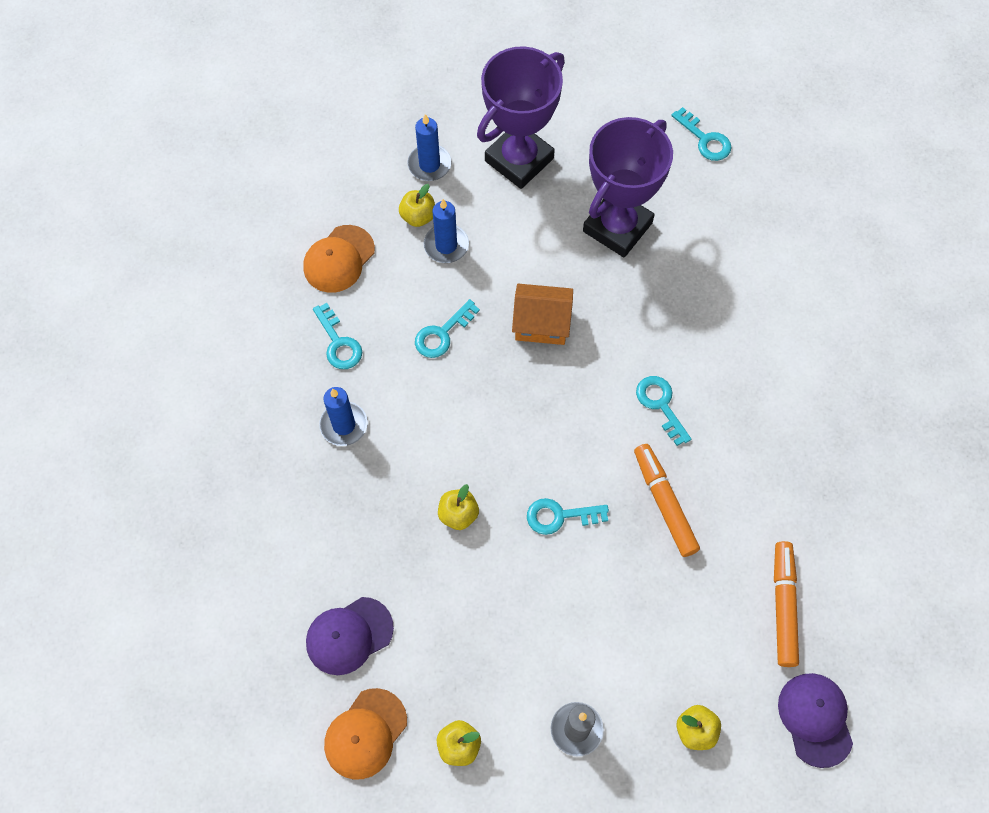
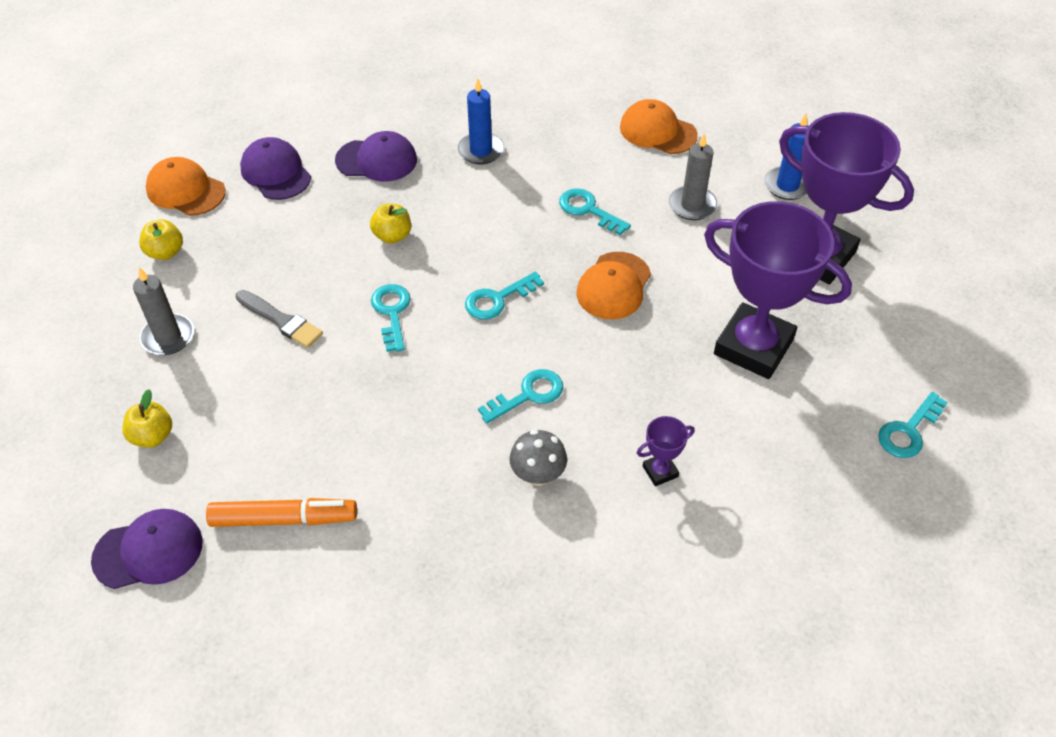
camera: 85 degrees right, 15 degrees down
(338, 343) = (566, 139): turquoise key -> turquoise key (497, 299)
(344, 529) = (377, 160): none -> purple cap
(418, 216) = (721, 182): yellow apple -> none
(446, 245) = (692, 205): blue candle -> grey candle
(541, 323) = (614, 286): orange house -> orange cap
(562, 619) = (281, 320): none -> grey brush
(664, 503) = (409, 401): orange marker -> none
(739, 314) = (660, 471): none -> purple trophy
(741, 404) = (538, 474): none -> grey mushroom

